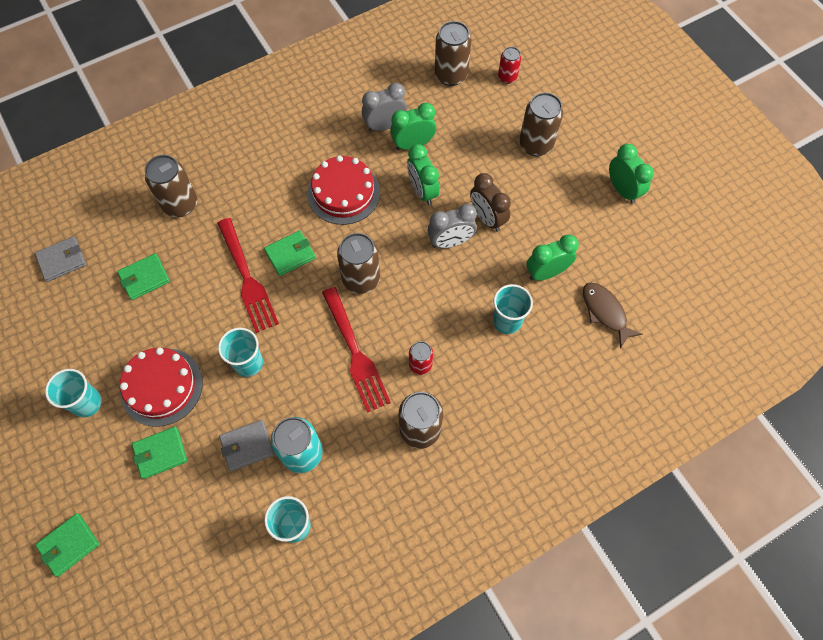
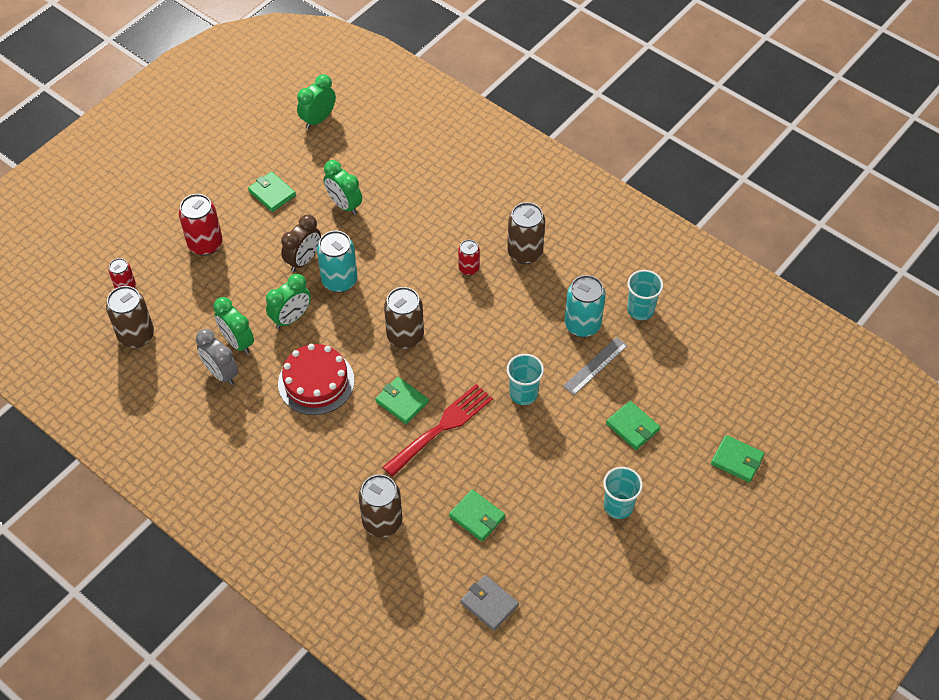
camera: 110 degrees left, 10 degrees down
(161, 386) = (576, 452): red cake -> none
(247, 446) = (595, 366): grey wallet -> grey ruler
(355, 352) = (478, 318): red fork -> none
(450, 242) = (339, 281): grey clock -> turquoise can
(507, 321) = (403, 220): turquoise cup -> none
(536, 144) = (205, 244): brown can -> red can
(582, 212) = (272, 193): none -> green wallet
(605, 312) = (367, 159): brown fish -> none
(622, 190) = (237, 171): green clock -> green clock (318, 119)

